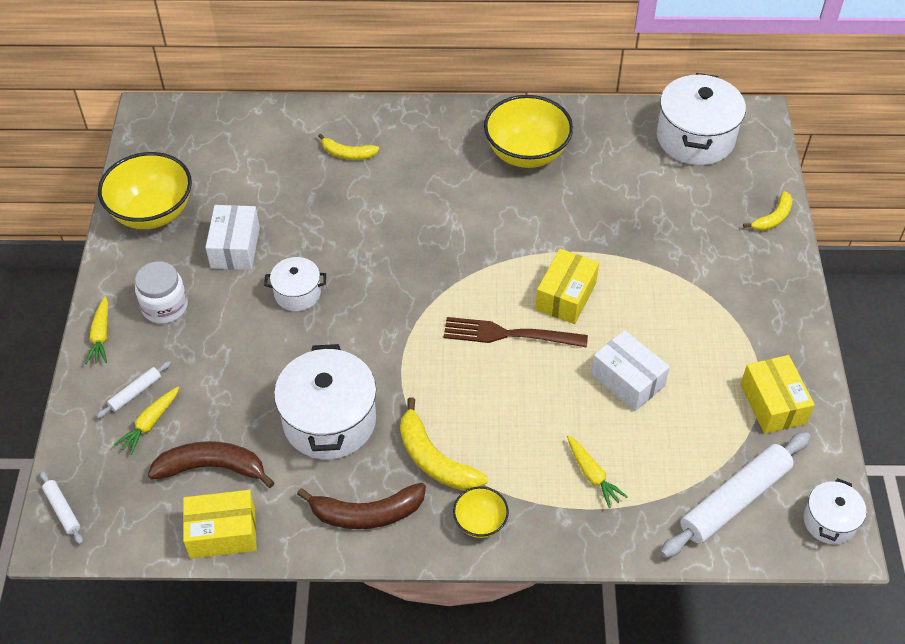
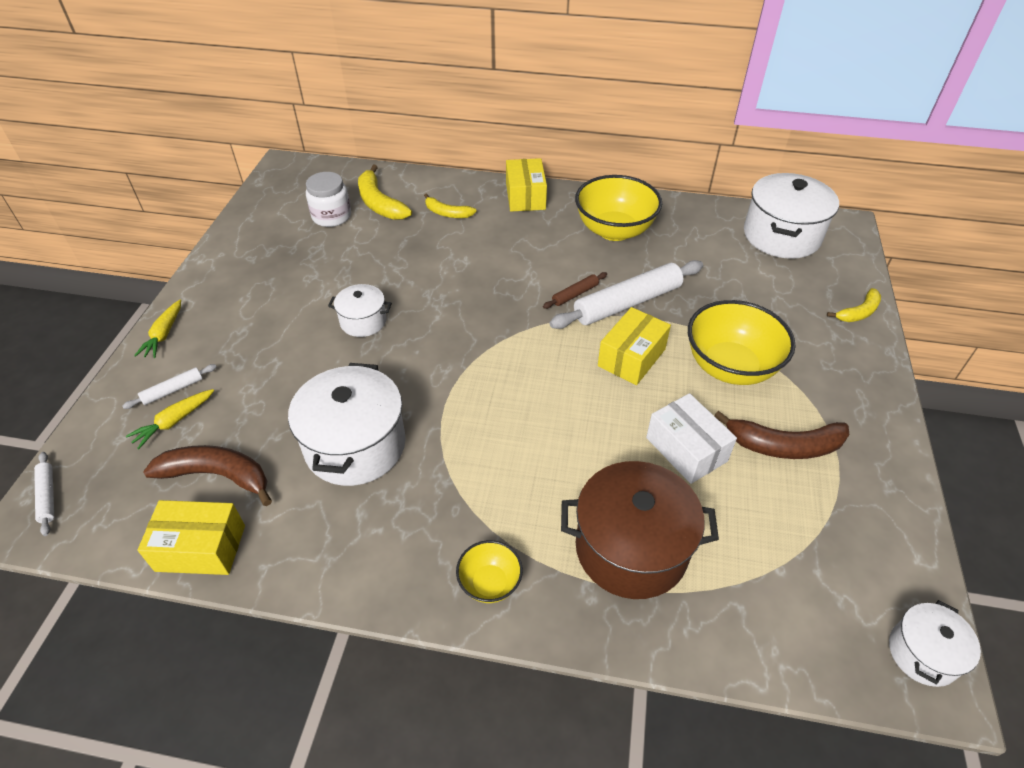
camera: 10 degrees right, 5 degrees down
(152, 212) = (255, 239): yellow bowl -> yellow bowl (730, 367)
(165, 306) = (234, 317): white jar -> white jar (331, 216)
(235, 247) = (319, 275): white box -> none
(367, 513) = (364, 552): brown banana -> brown banana (784, 446)
(434, 459) = (455, 503): yellow banana -> yellow banana (379, 203)
(500, 234) = (575, 294): none -> brown rolling pin
(508, 334) = (564, 386): brown fork -> none
(592, 475) = (631, 548): yellow carrot -> brown pot
(734, 500) = (801, 605): white rolling pin -> white rolling pin (627, 303)
(772, 403) = (852, 498): yellow box -> yellow box (525, 196)

